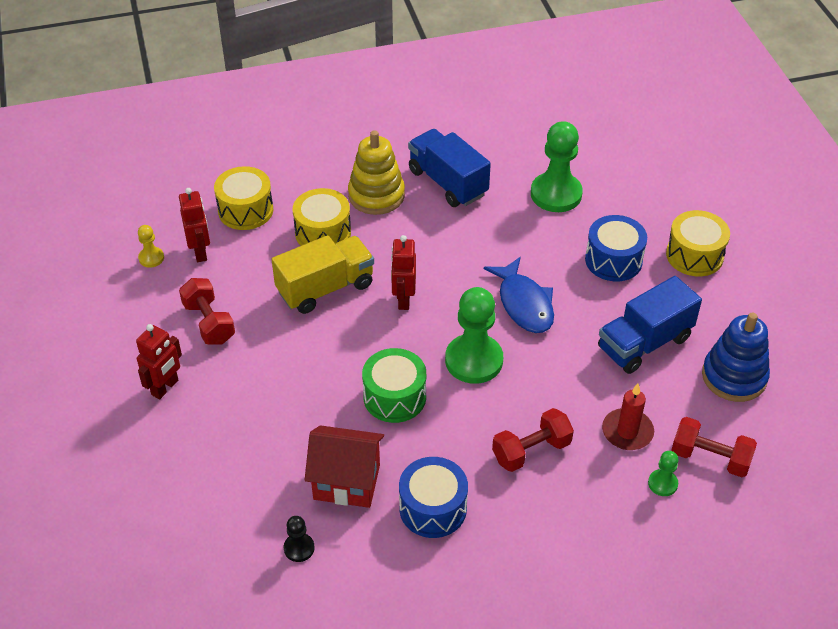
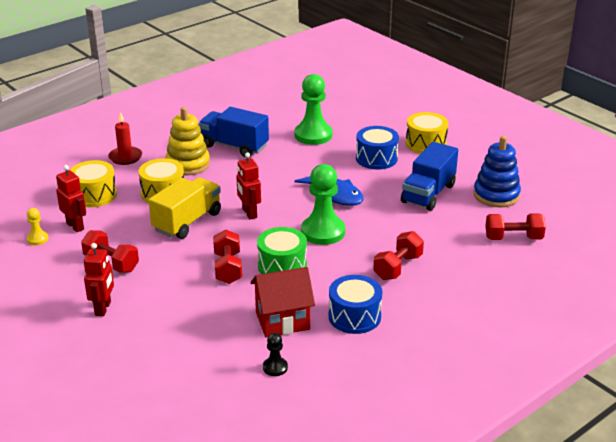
camera: 25 degrees left, 15 degrees down
(331, 378) = (228, 268): none -> red dumbbell
(627, 431) = (452, 240): red candle -> red candle (125, 157)
(662, 483) = (494, 259): green pawn -> none

